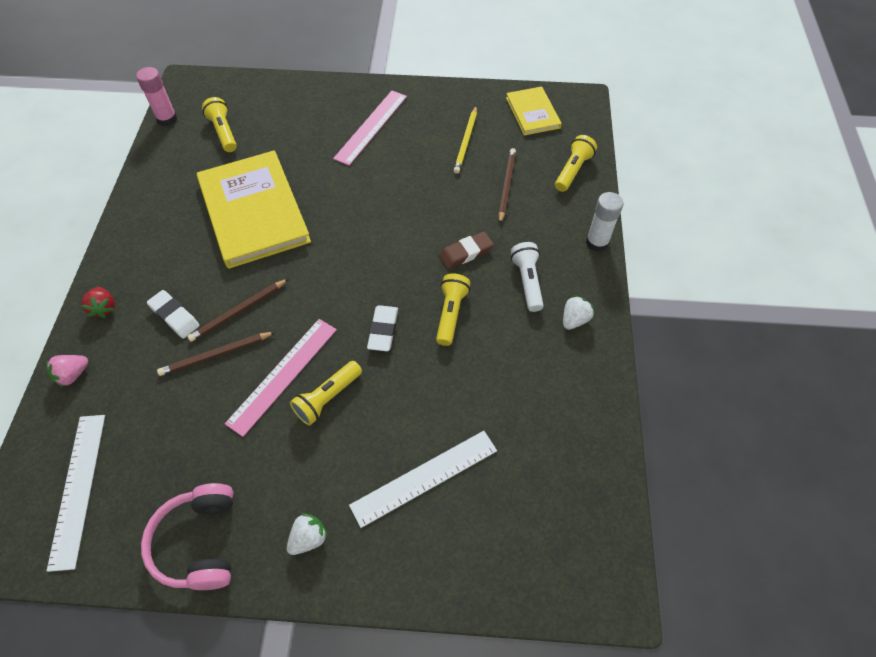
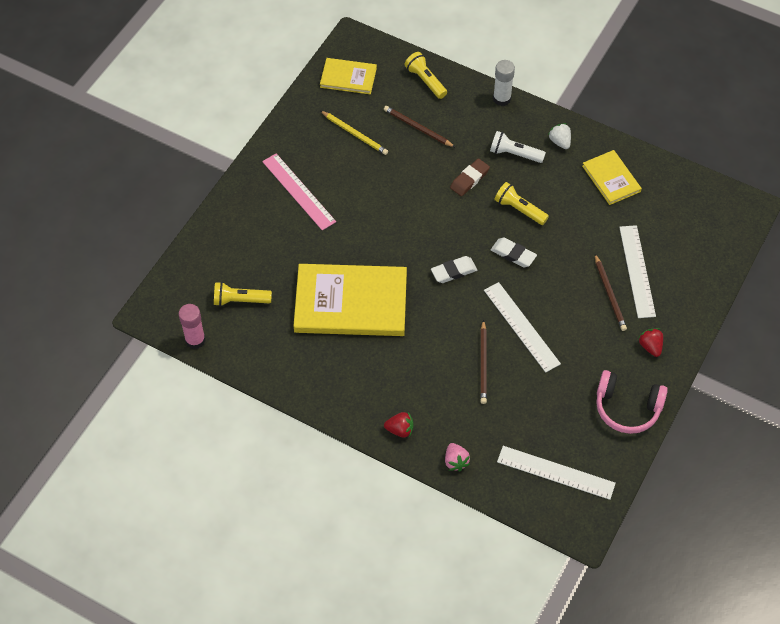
camera: 65 degrees left, 0 degrees up
(174, 316) = (433, 383): white eraser -> white eraser (453, 271)
(239, 311) = (450, 339): brown pencil -> brown pencil (609, 294)
(283, 375) = (521, 327): pink ruler -> white ruler
(308, 538) = (650, 347): white strawberry -> red strawberry
(327, 398) = (553, 305): yellow flashlight -> none
(466, 253) = (469, 179): brown eraser -> brown eraser turned 45 degrees clockwise
(554, 395) = (611, 179): none -> yellow book

